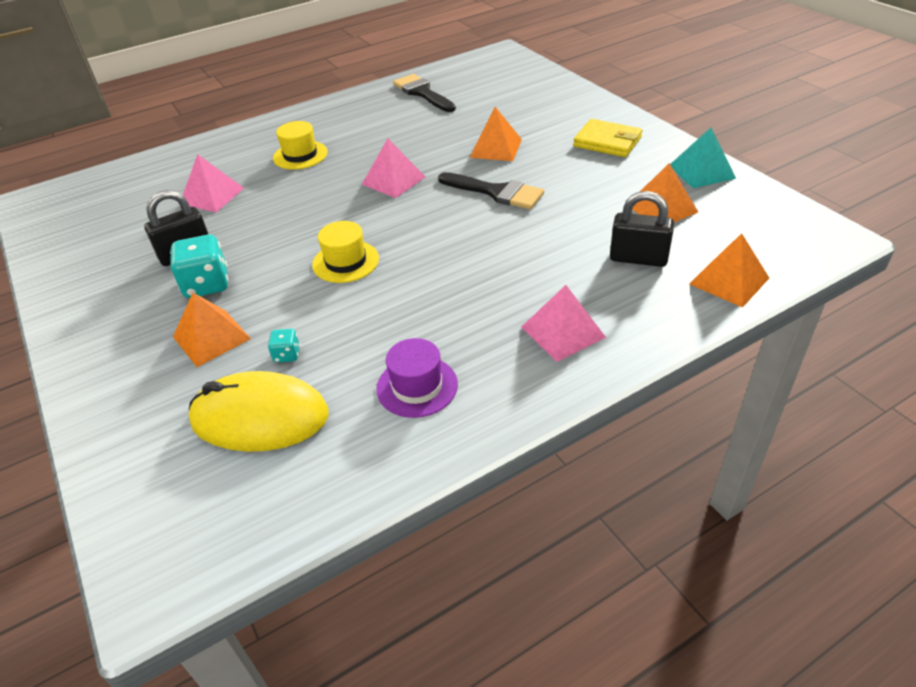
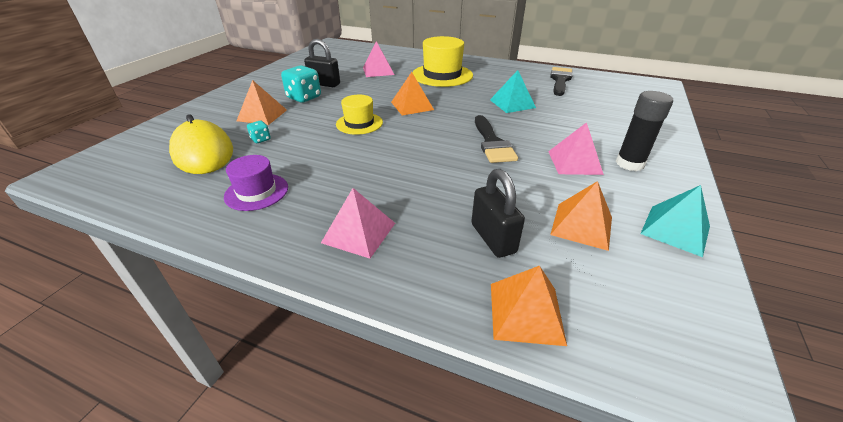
camera: 50 degrees right, 5 degrees down
(300, 155) = (442, 75): yellow hat -> yellow hat, size x1.67
(393, 180) = (455, 106): pink pyramid -> pink pyramid (574, 162)
(434, 144) = (512, 103): none -> turquoise pyramid
(496, 148) = (542, 124): orange pyramid -> orange pyramid (412, 106)
(607, 142) = (629, 164): yellow wallet -> black glue stick

